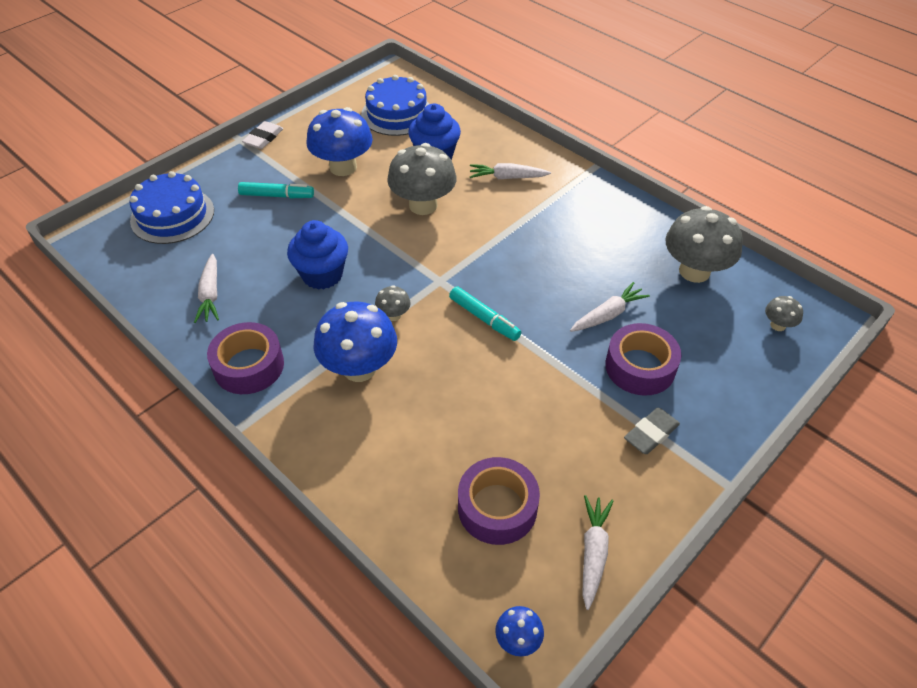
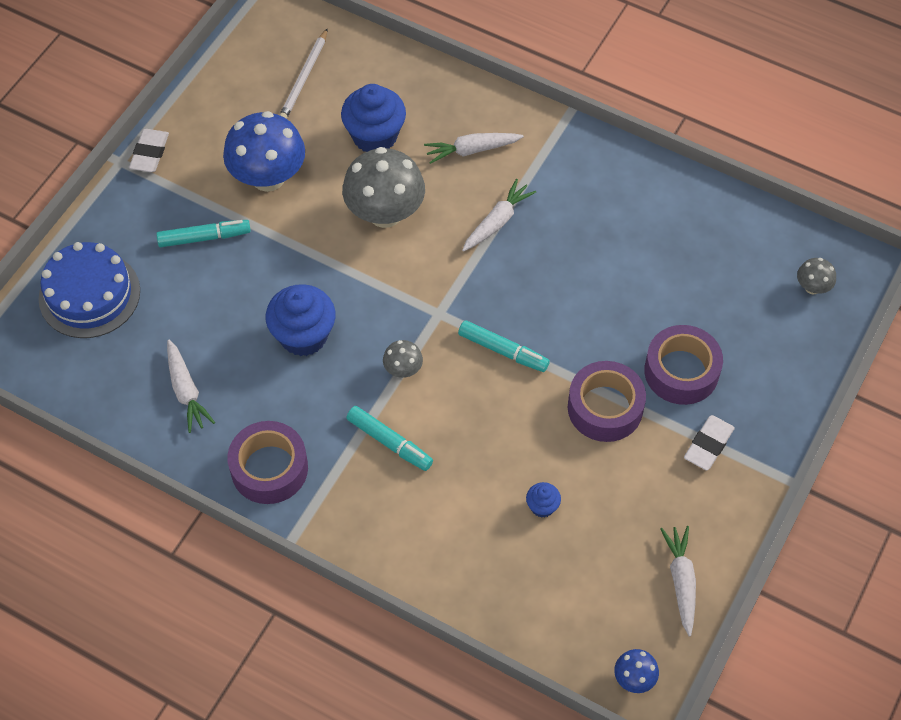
camera: 15 degrees left, 10 degrees up
(359, 368) = (389, 442): blue mushroom -> turquoise marker
(397, 114) = (304, 78): blue cake -> white pencil
(477, 451) = (542, 507): none -> blue cupcake
(497, 507) = (579, 560): purple tape -> purple tape (605, 408)
(608, 314) = (634, 315): white carrot -> white carrot (497, 221)
(651, 433) = (708, 445): grey eraser -> white eraser
(694, 271) = (714, 237): grey mushroom -> none

